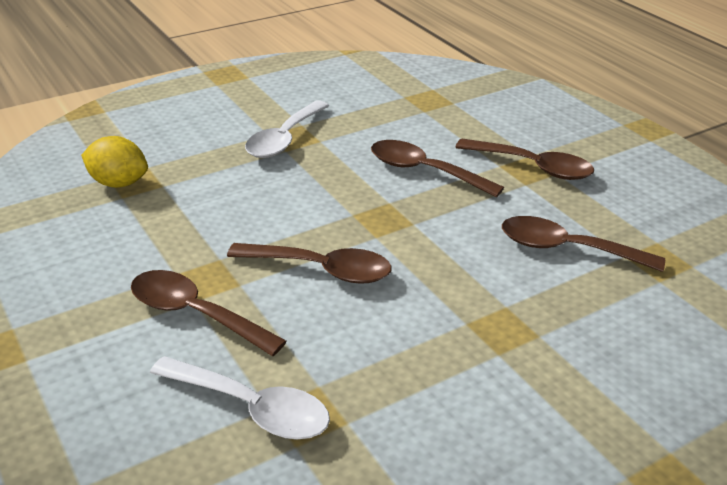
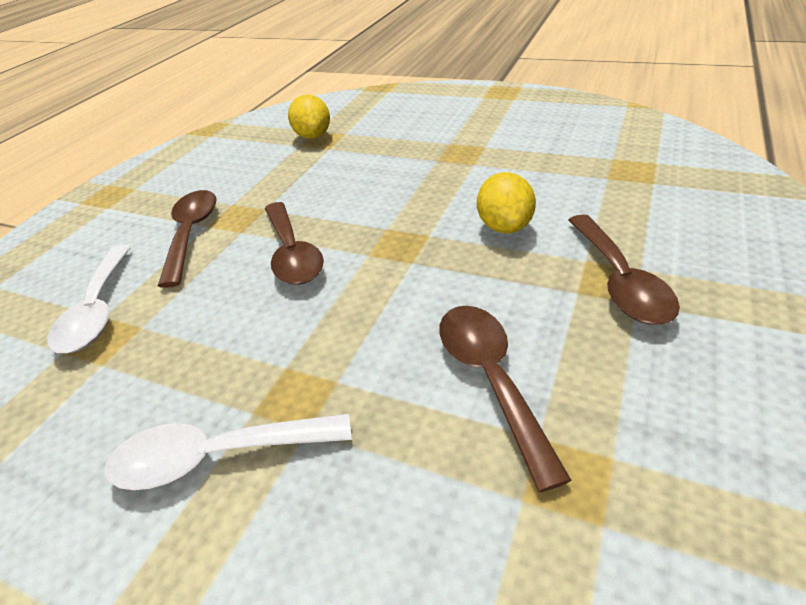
camera: 60 degrees right, 5 degrees up
(284, 139) = (452, 151): white spoon -> white spoon (216, 456)
(424, 171) = (504, 226): brown spoon -> yellow lemon

